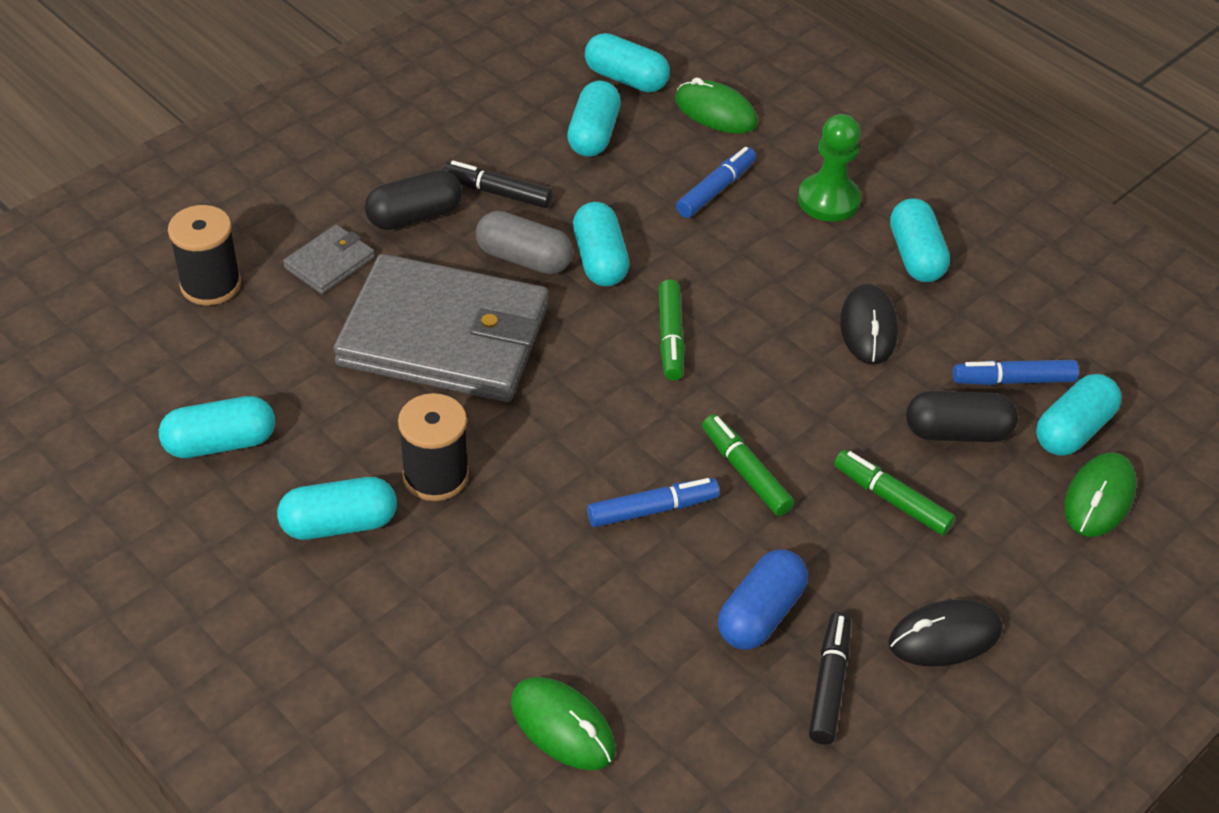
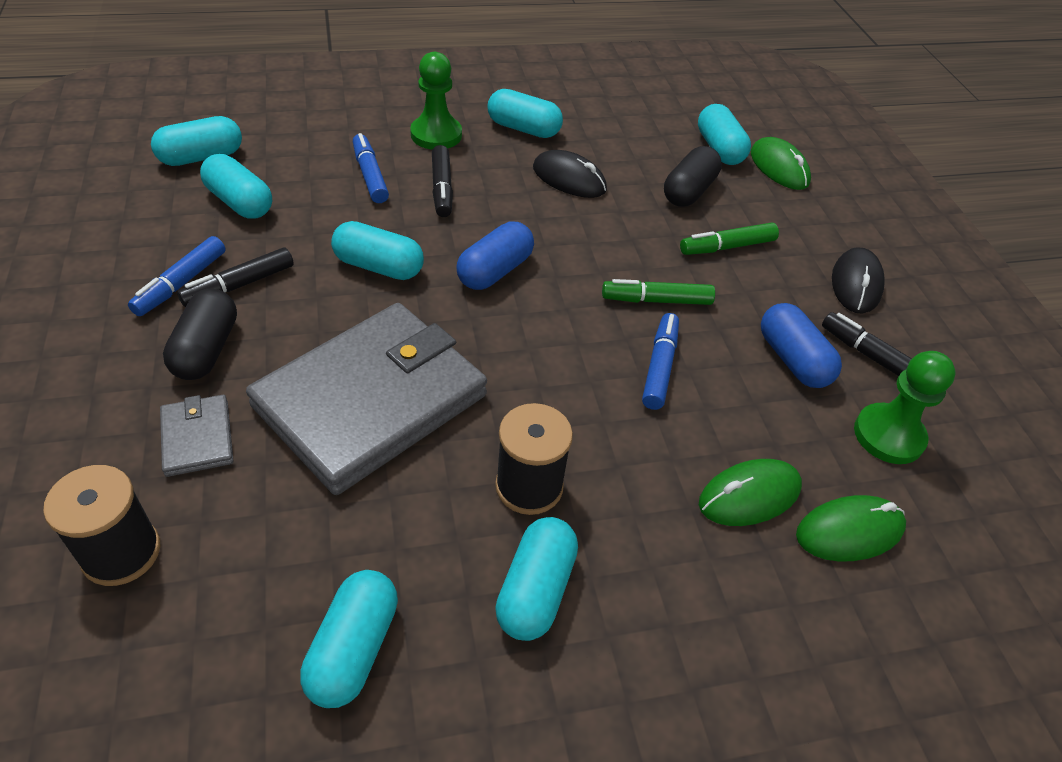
camera: 60 degrees left, 0 degrees up
(524, 259) = (332, 307): grey capsule -> none
(670, 337) = (495, 271): green marker -> blue capsule
(715, 112) = (292, 136): green mouse -> green mouse (749, 496)
(719, 729) = (888, 435): none -> green pawn
(750, 245) = (442, 188): none -> black marker
(1013, 380) = (662, 149): blue marker -> blue marker (181, 283)

